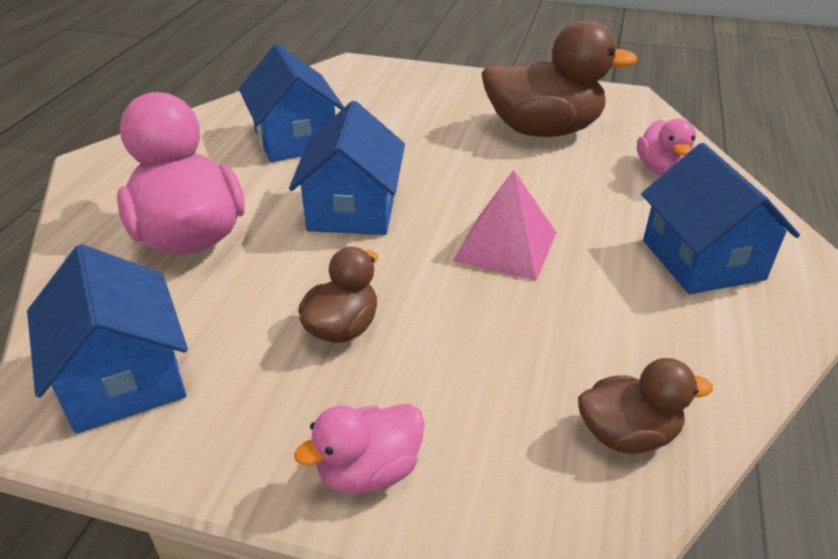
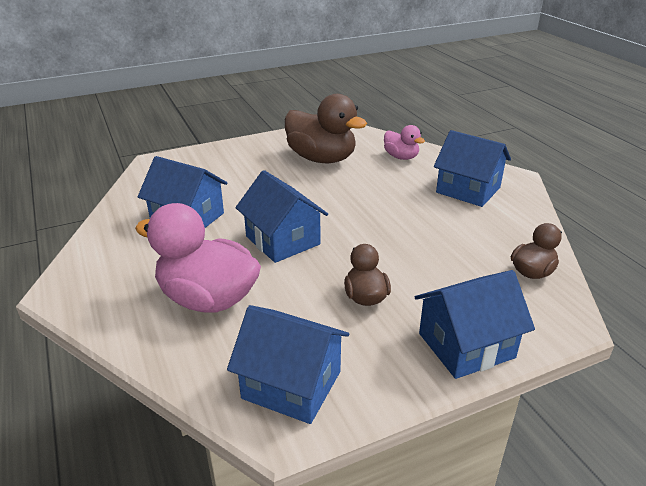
camera: 40 degrees left, 5 degrees down
(369, 471) = (466, 345): pink duck -> blue house
(506, 246) = (384, 222): pink pyramid -> none
(543, 130) = (322, 159): brown duck -> brown duck turned 75 degrees clockwise

